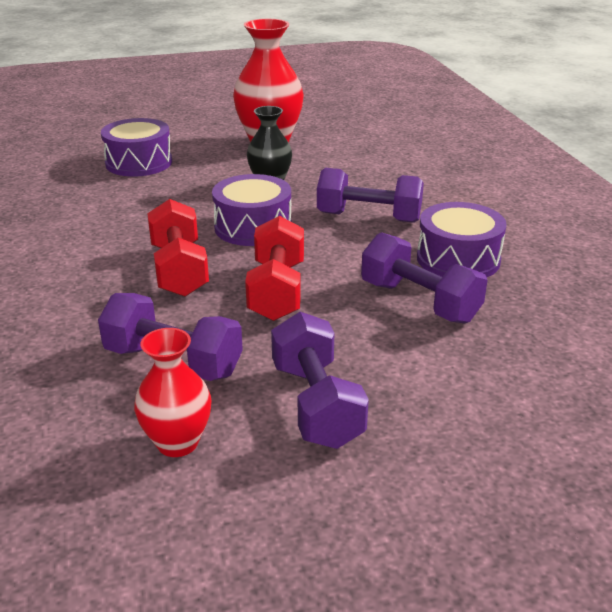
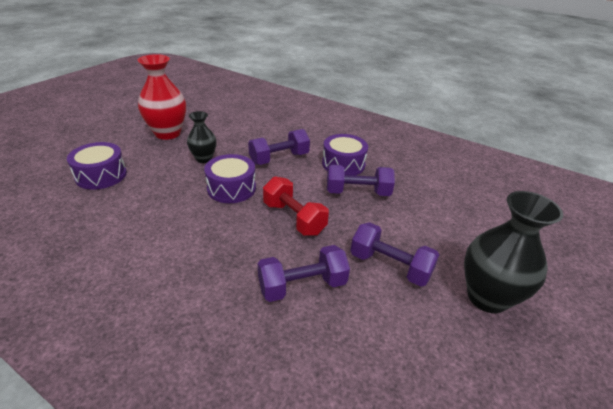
camera: 45 degrees left, 5 degrees up
(177, 442) = (366, 326): red vase -> none
(179, 270) = (228, 232): red dumbbell -> none
(402, 524) = (487, 297): none -> black vase

